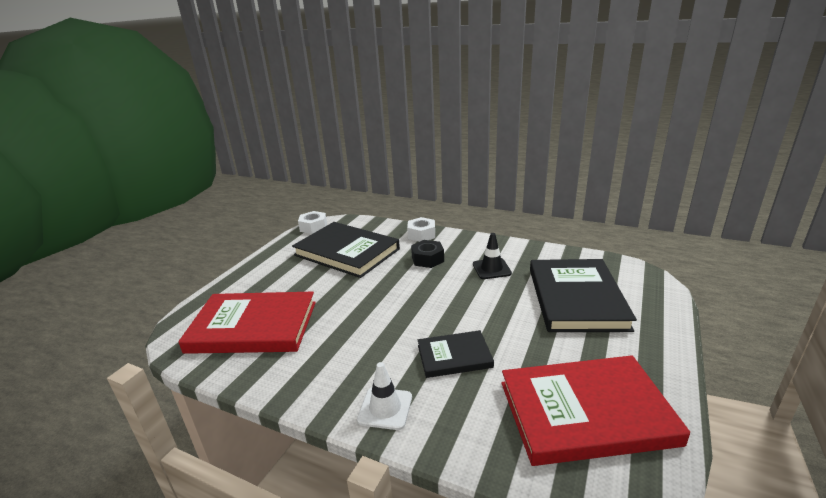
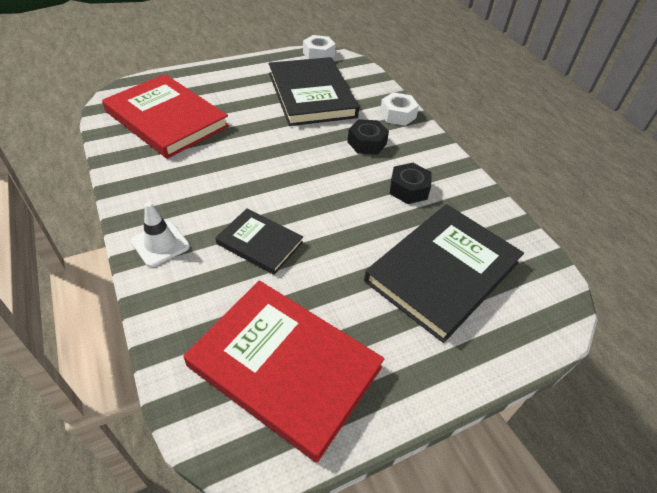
camera: 35 degrees right, 20 degrees up
(491, 269) = (409, 189): black traffic cone -> black nut

